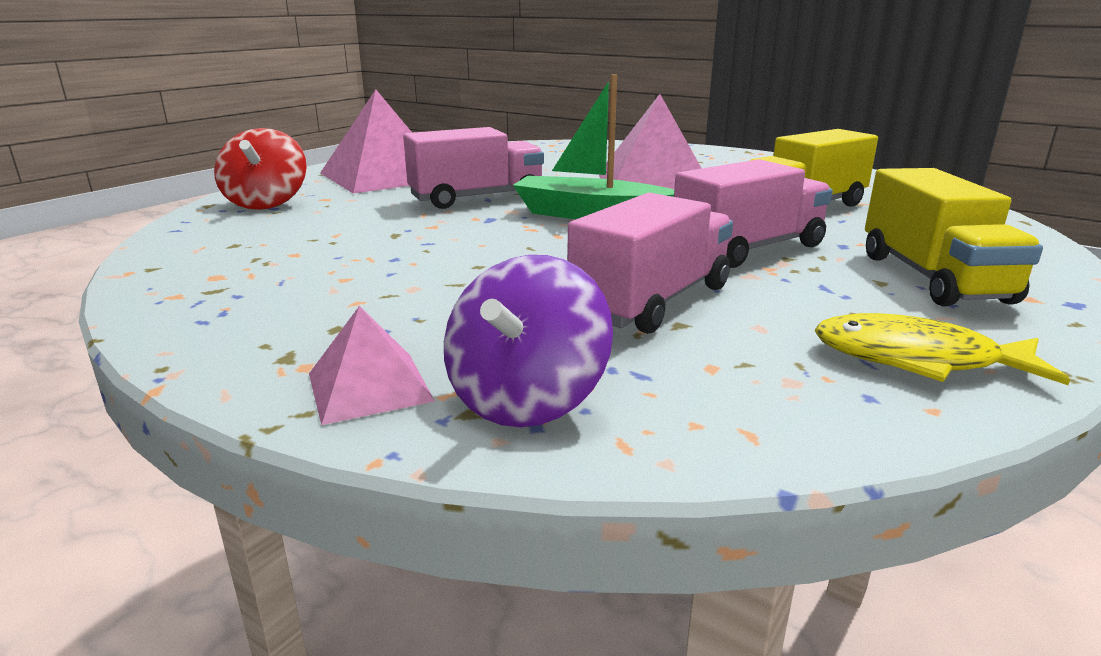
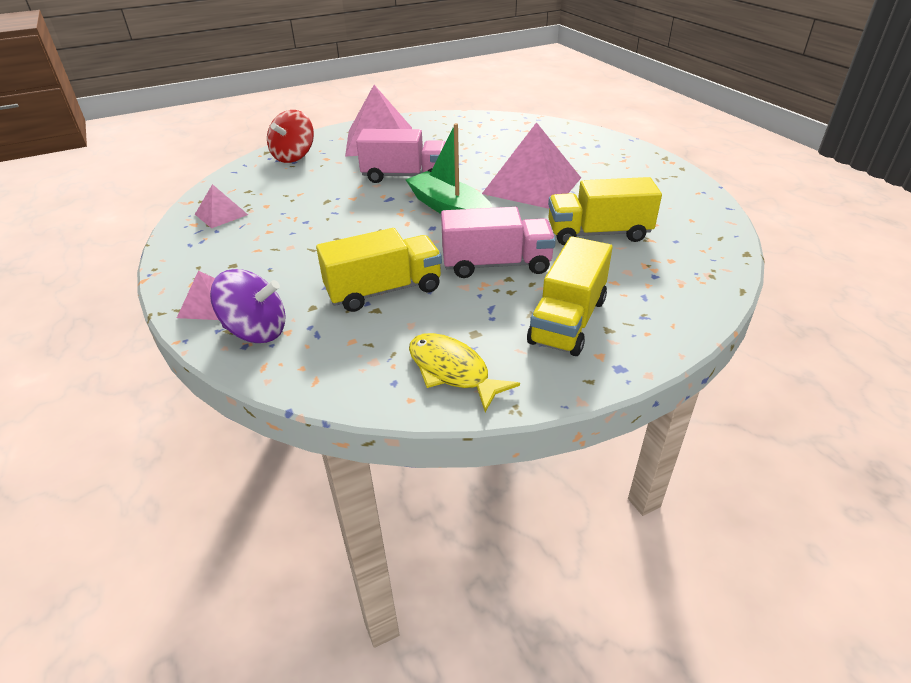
camera: 30 degrees right, 15 degrees up
(219, 275) = (221, 214): none -> pink pyramid
(526, 399) = (256, 331): purple spinning top -> purple spinning top turned 135 degrees counterclockwise
(652, 301) = (384, 290): pink truck -> yellow truck

